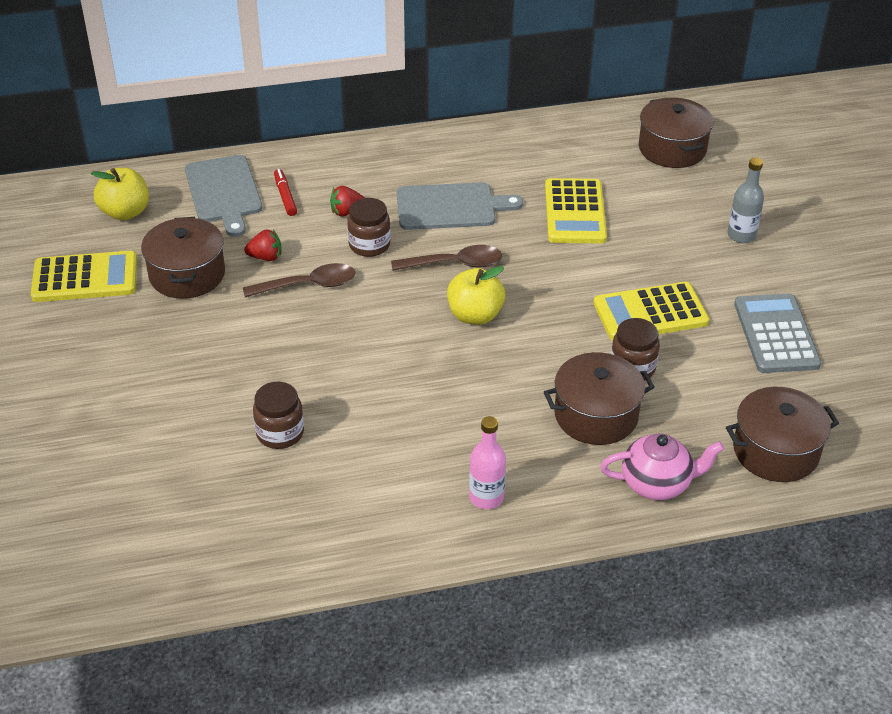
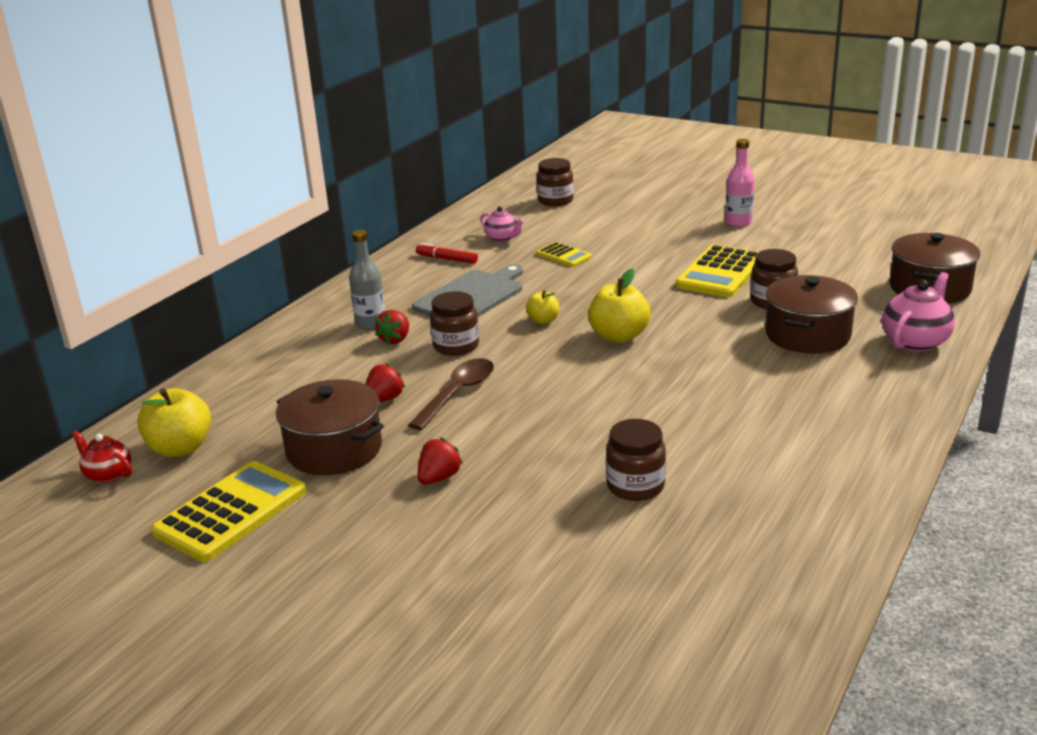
camera: 45 degrees left, 15 degrees down
(73, 205) = (108, 474): none -> red teapot
(201, 339) = (439, 478): none -> red strawberry
(224, 192) = (258, 385): grey cutting board -> none
(285, 196) = (322, 359): red marker -> red marker (447, 259)
(455, 264) = (543, 320): brown spoon -> yellow apple
(486, 497) = (849, 416): pink bottle -> pink bottle (738, 222)
(564, 163) = (502, 238): none -> pink teapot
(575, 212) = (563, 255): yellow calculator -> yellow calculator, size x0.54
(672, 149) = (555, 201): brown pot -> brown jar
(741, 235) = (685, 215): grey bottle -> grey bottle (370, 324)
(776, 334) = (806, 243): grey calculator -> none

